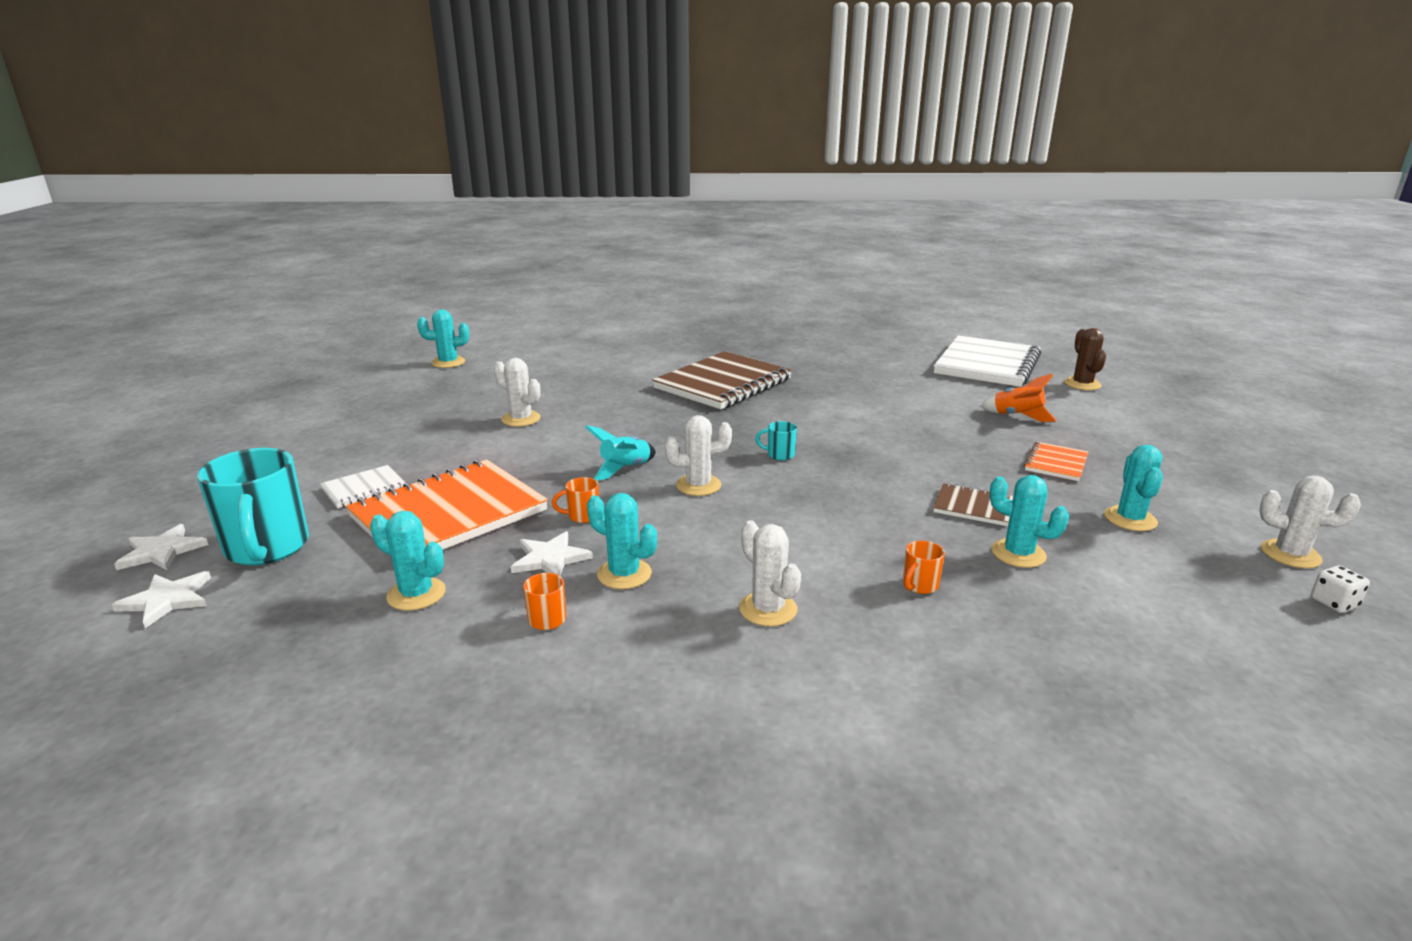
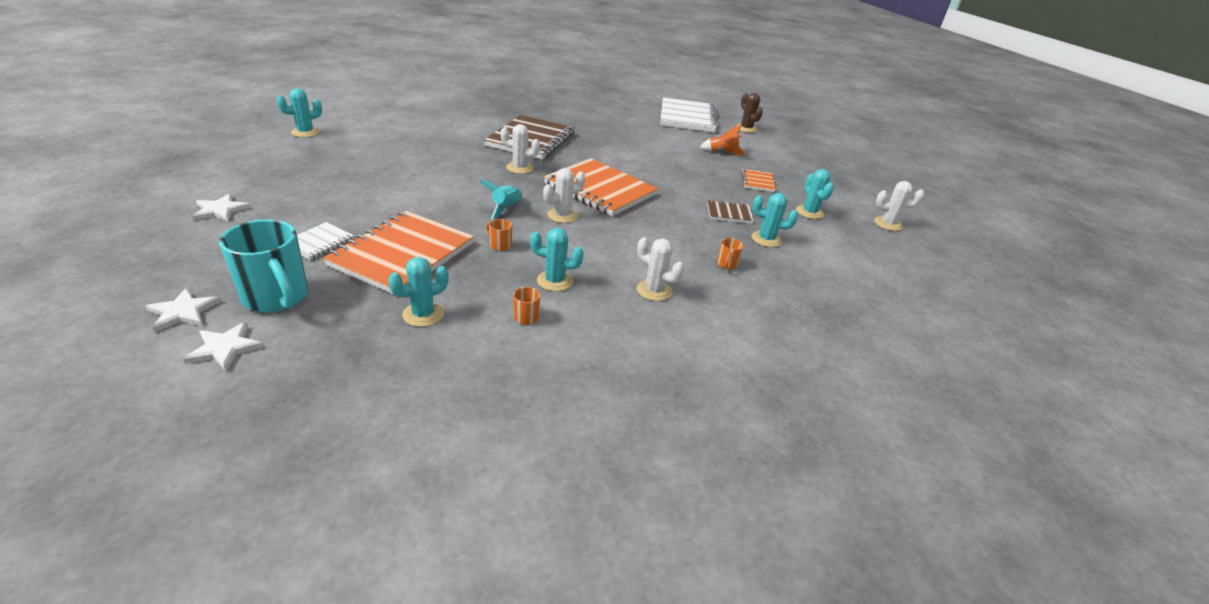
camera: 25 degrees left, 10 degrees up
(416, 594) = (423, 314): turquoise cactus -> turquoise cactus turned 45 degrees counterclockwise
(521, 419) = (402, 176): white cactus -> white cactus (519, 168)
(550, 558) = (499, 277): white star -> white star (220, 210)
(582, 516) = (500, 245): orange mug -> orange mug turned 75 degrees clockwise
(779, 455) = (600, 189): turquoise mug -> orange notebook
(1333, 603) = (915, 247): white dice -> none

